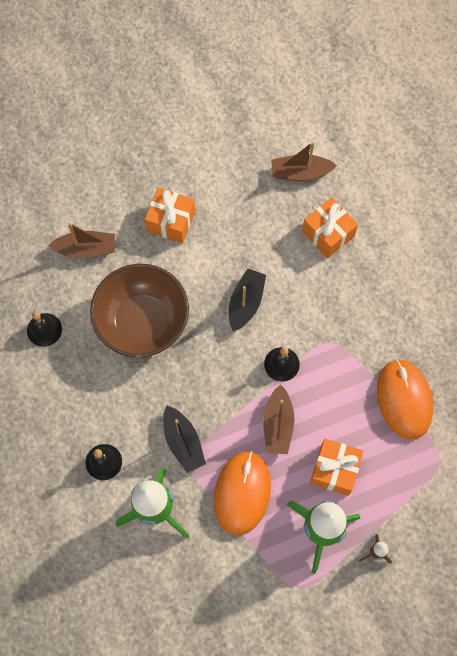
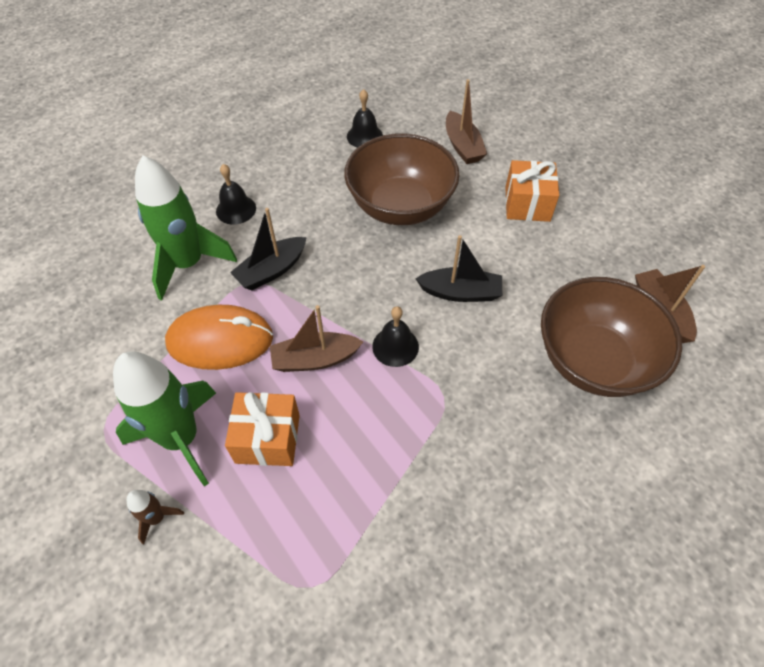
camera: 75 degrees right, 15 degrees down
(328, 234) = (593, 360): orange gift -> brown bowl
(404, 399) = (391, 511): orange mouse -> none

